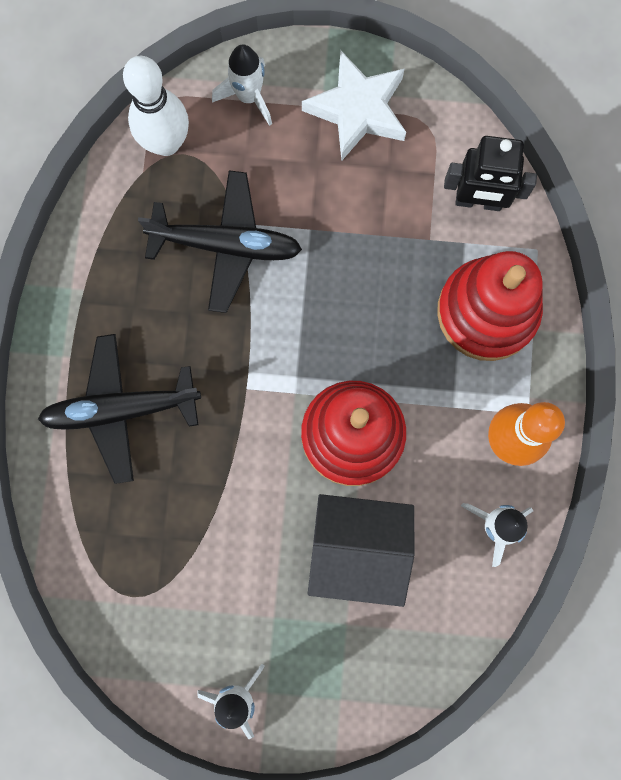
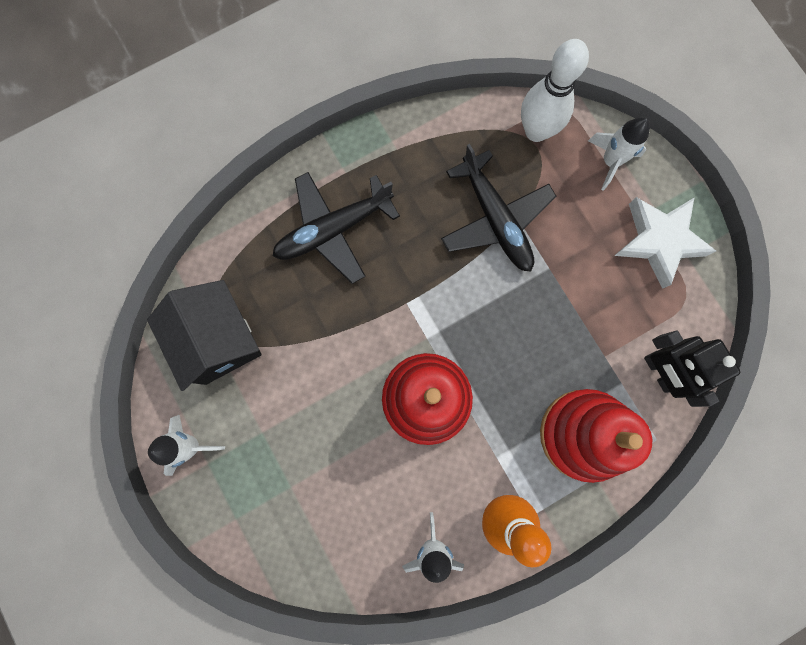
camera: 55 degrees right, 0 degrees up
(120, 409) = (333, 230): black plane -> black plane turned 75 degrees counterclockwise
(358, 549) = (348, 459): black house -> black house (219, 341)

